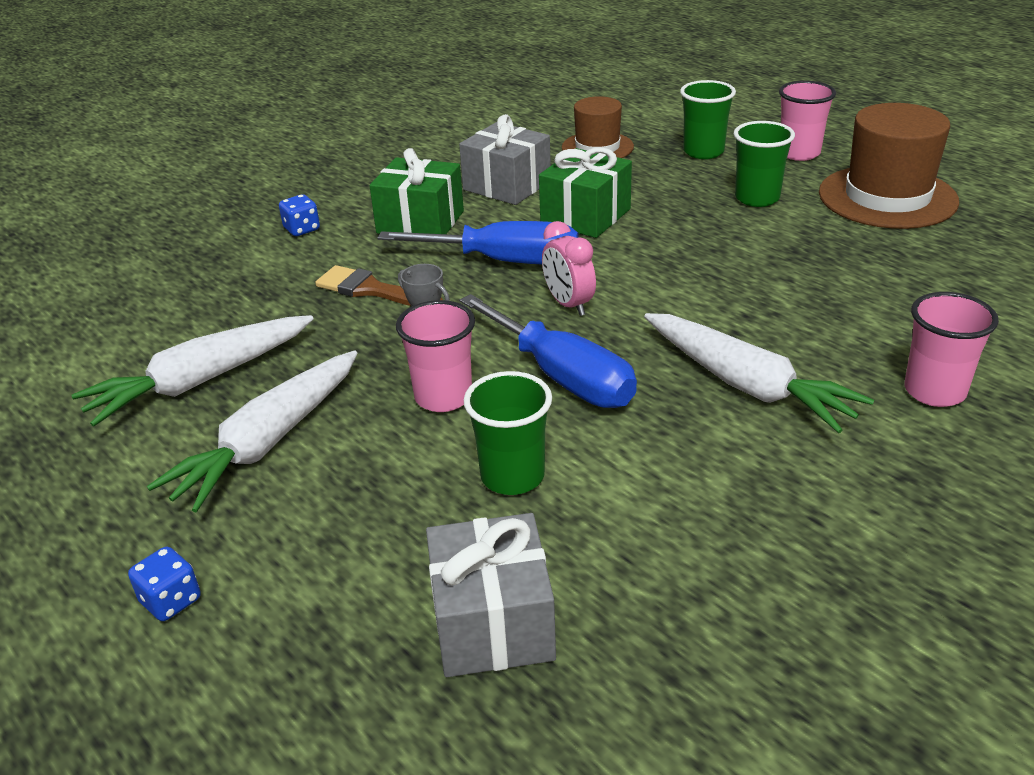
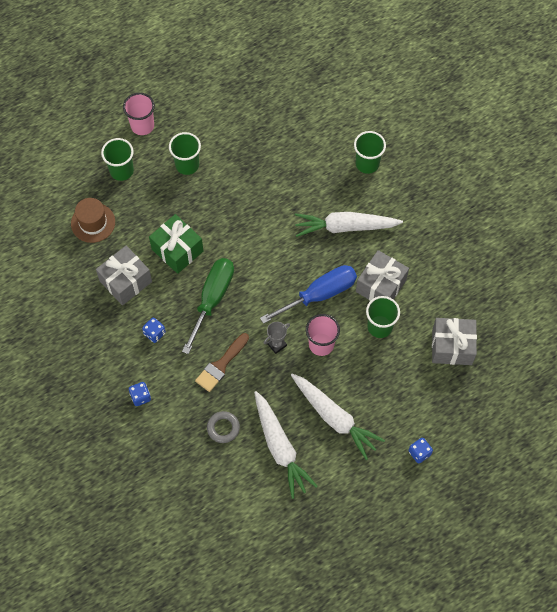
camera: 80 degrees left, 30 degrees up
(244, 312) = (223, 428): none -> grey ring
(420, 222) = (154, 333): green gift -> blue dice
(504, 261) = (212, 299): blue screwdriver -> green screwdriver
(568, 304) = (263, 278): pink clock -> none
(622, 461) = (381, 286): none -> grey gift
(746, 385) = (345, 227): white carrot -> white carrot turned 150 degrees counterclockwise
(887, 197) = (207, 108): brown hat -> none
(934, 391) = (367, 164): pink cup -> green cup

